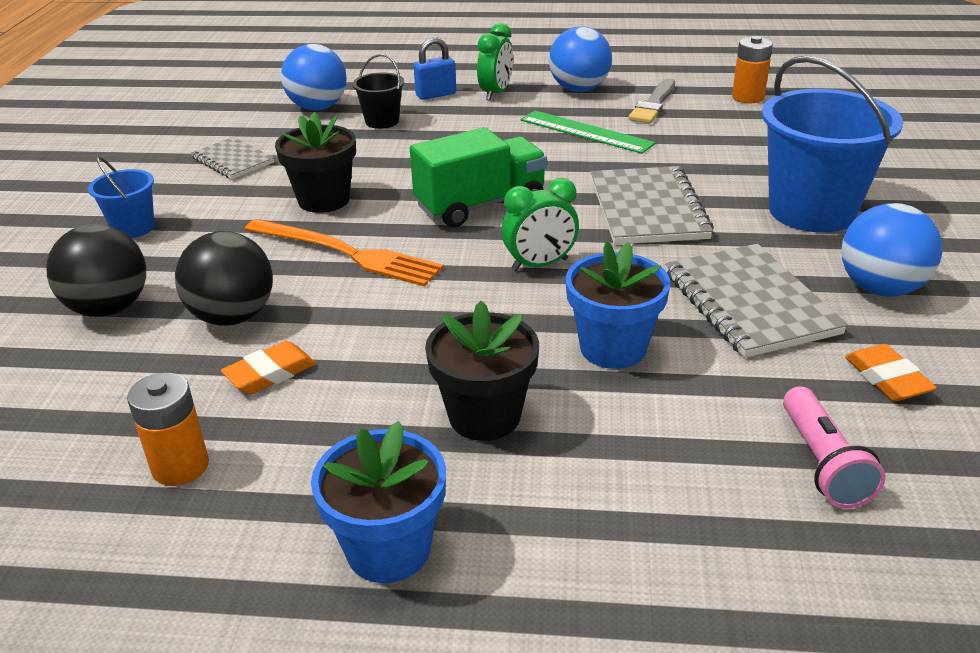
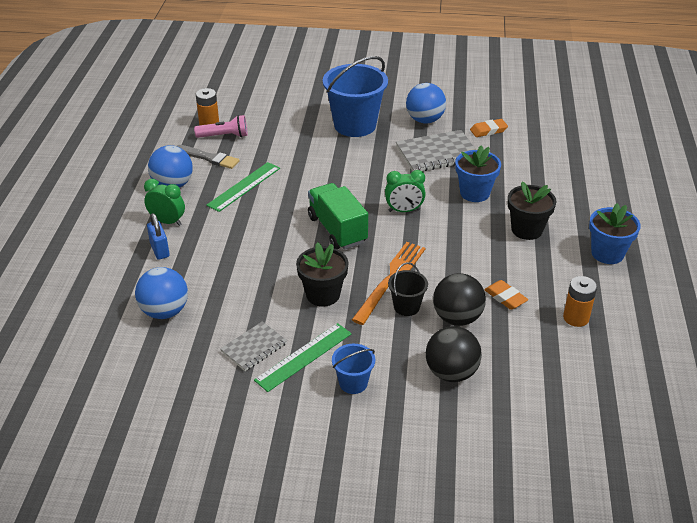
camera: 90 degrees left, 5 degrees up
(201, 192) = (303, 356): none -> green ruler
(382, 121) = (202, 275): black bucket -> black bucket (406, 307)
(540, 265) = (404, 210): green clock -> green clock turned 105 degrees clockwise
(647, 209) = (348, 172): grey notebook -> none
(822, 463) = (540, 152): pink flashlight -> pink flashlight (224, 136)

